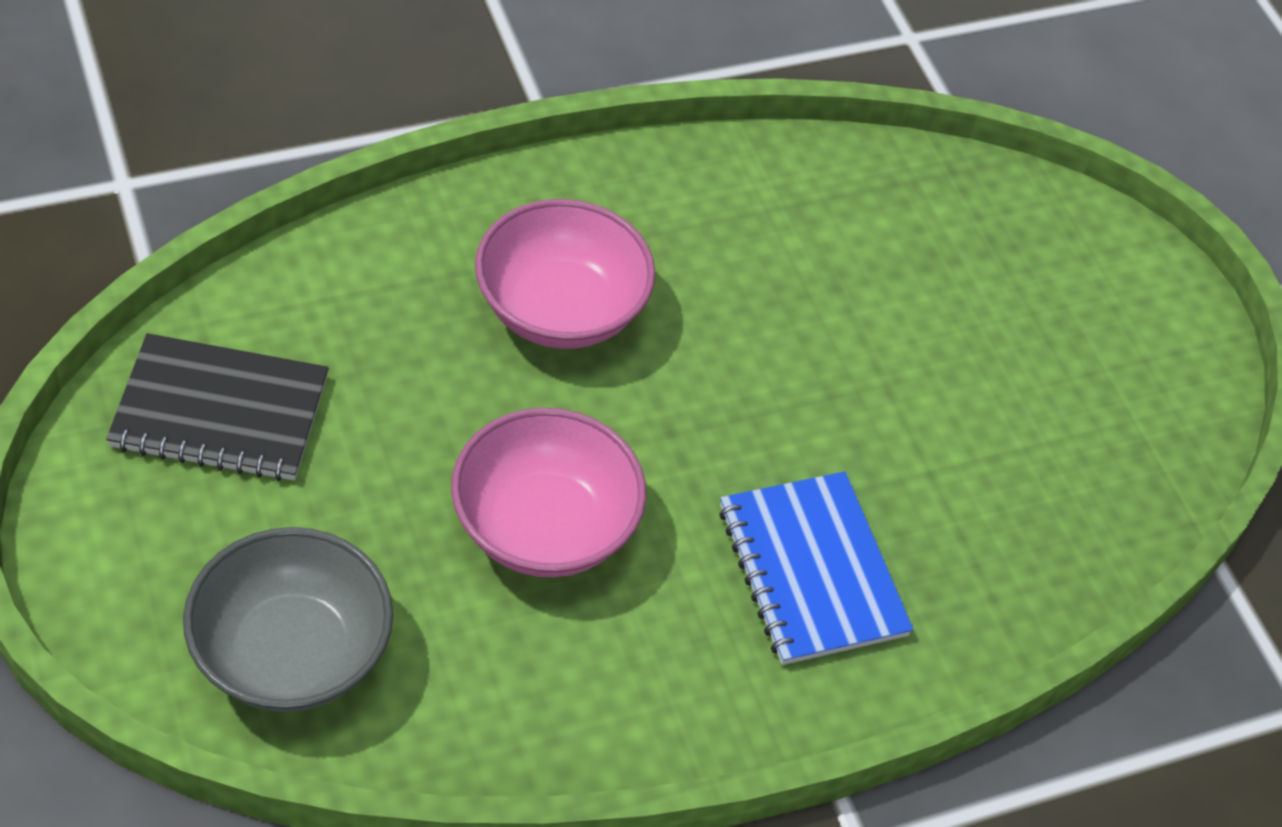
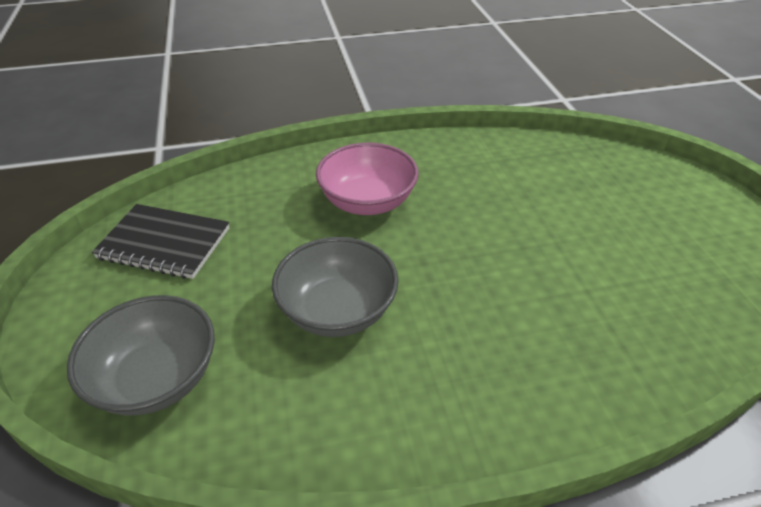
camera: 15 degrees right, 10 degrees down
(544, 526) = (337, 310): pink bowl -> grey bowl
(812, 571) = (509, 345): blue notebook -> none

